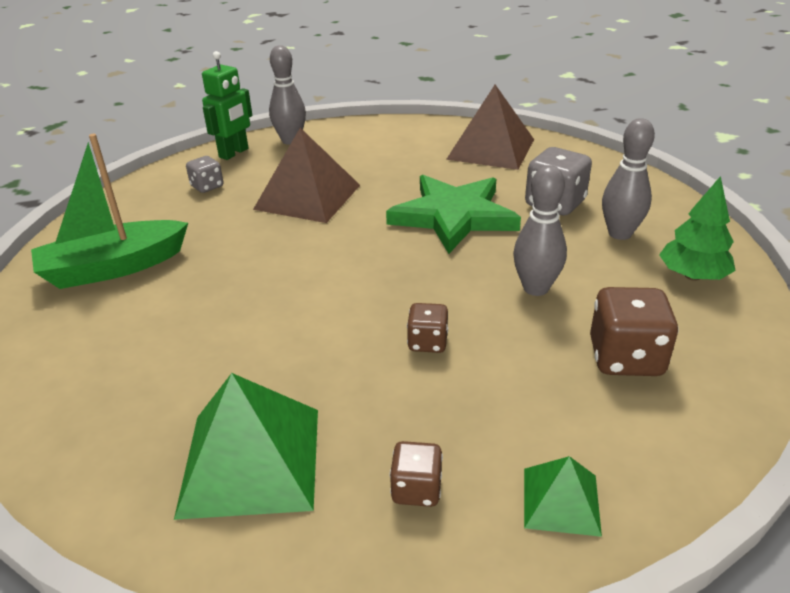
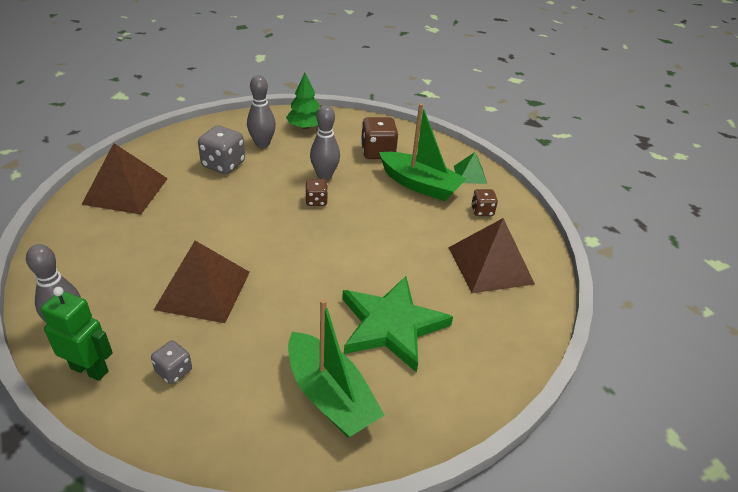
camera: 105 degrees left, 5 degrees up
(251, 460) = (490, 265): green pyramid -> brown pyramid
(427, 342) = (383, 213): brown dice -> brown dice (316, 201)
(454, 216) = (240, 207): green star -> green star (391, 325)
(513, 403) = (420, 185): none -> green boat

